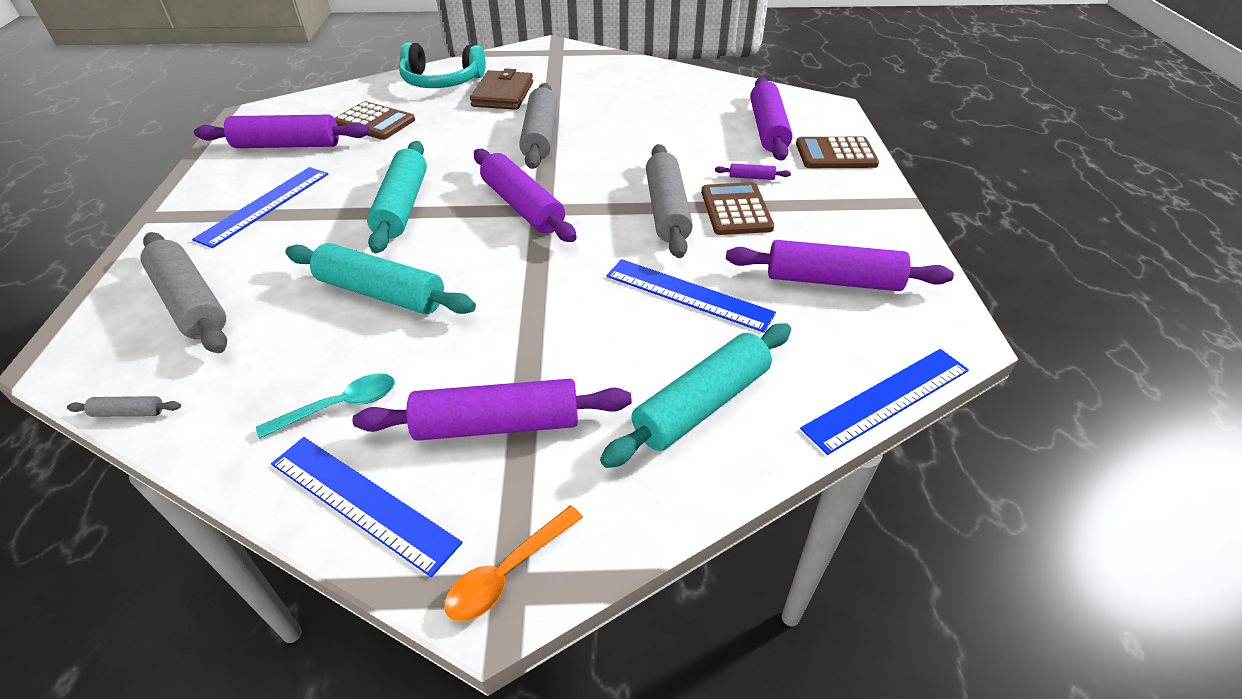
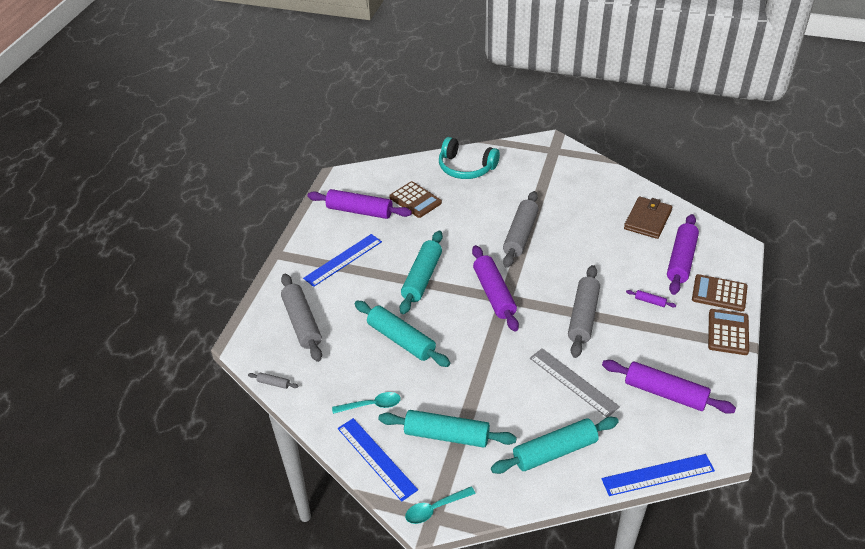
camera: 20 degrees right, 0 degrees up
(498, 424) = (447, 435): purple rolling pin -> turquoise rolling pin
(503, 94) = (505, 189): brown wallet -> brown wallet (647, 220)
(508, 572) = (435, 508): orange spoon -> turquoise spoon
(688, 295) = (573, 382): blue ruler -> grey ruler
(736, 210) = (628, 326): brown calculator -> brown calculator (728, 332)

